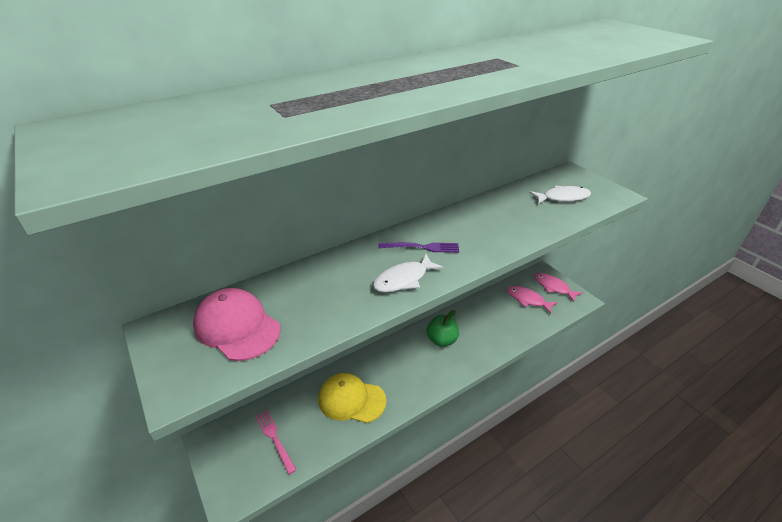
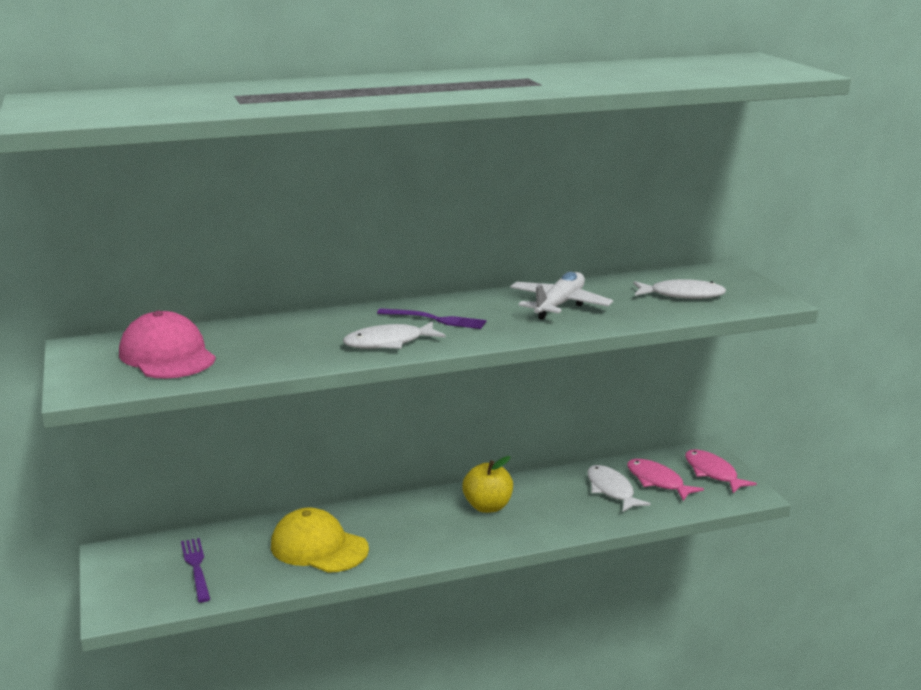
camera: 15 degrees right, 15 degrees down
(274, 438) = (196, 567): pink fork -> purple fork
(441, 340) = (487, 506): green apple -> yellow apple
(494, 219) = (559, 305): none -> white plane
(506, 312) = (611, 490): none -> white fish

